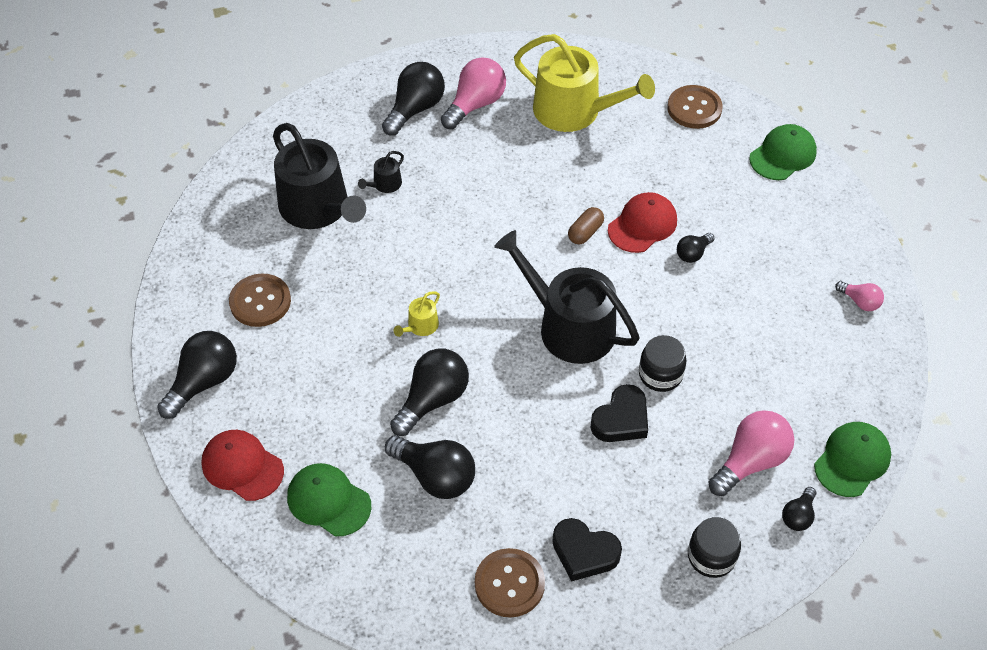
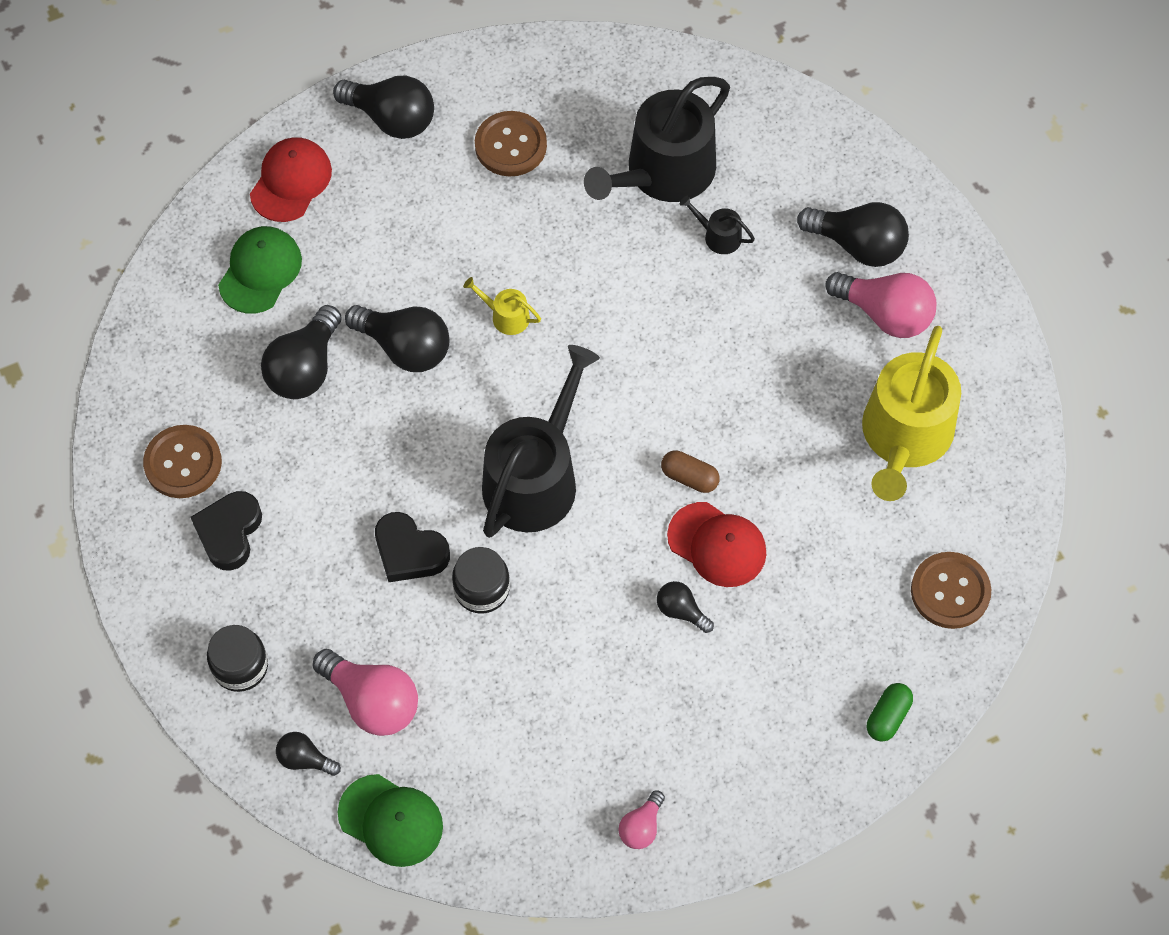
camera: 80 degrees right, 10 degrees up
(783, 155) = (888, 717): green cap -> green capsule

